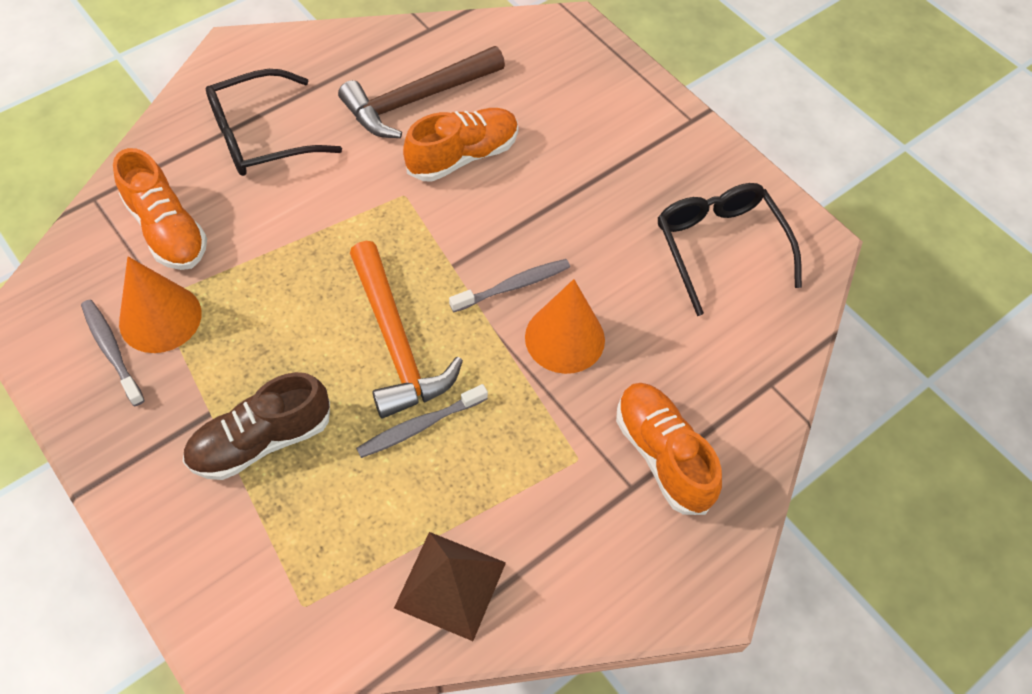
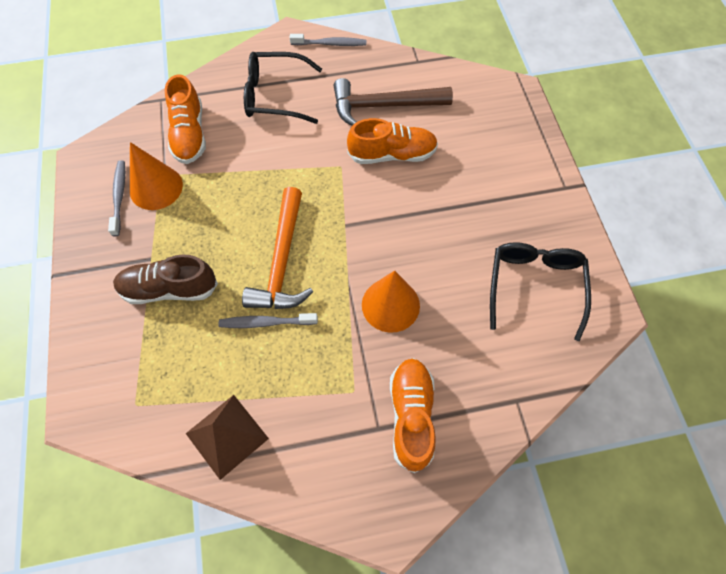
camera: 30 degrees right, 5 degrees up
(513, 286) = (376, 255): grey toothbrush -> grey toothbrush (330, 44)

